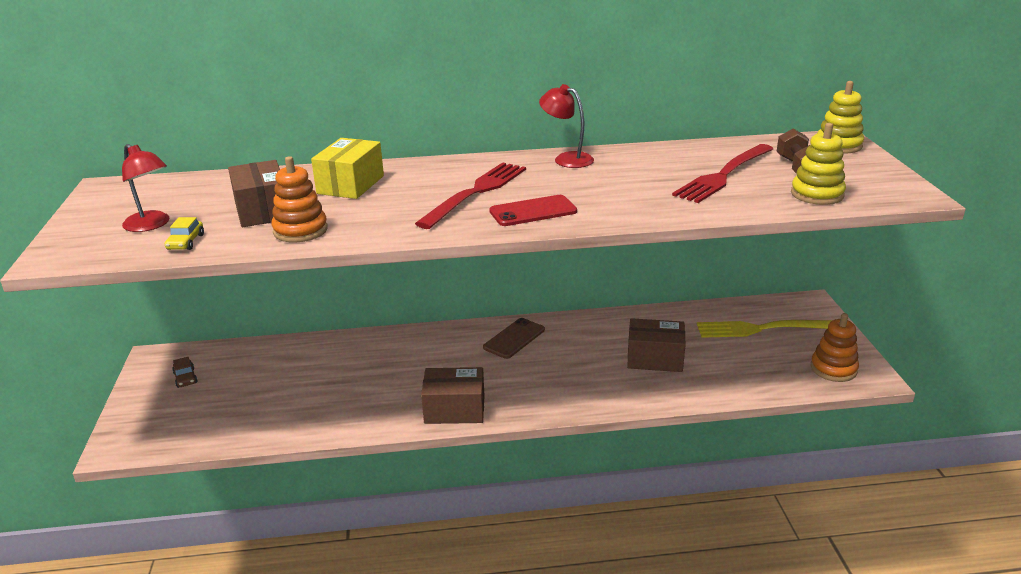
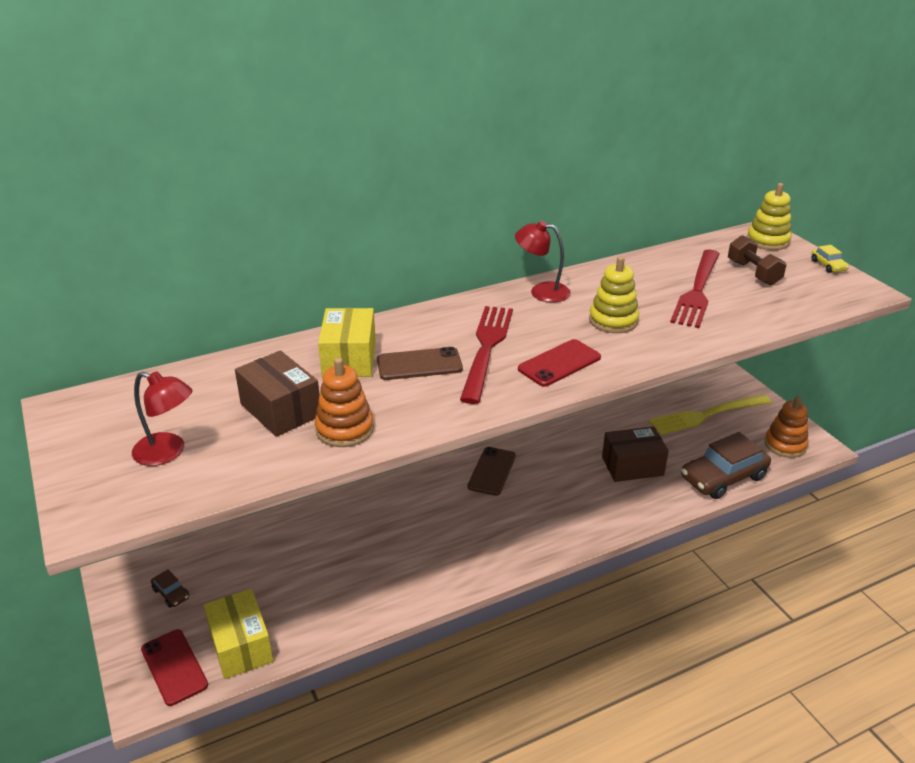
camera: 20 degrees left, 5 degrees up
(152, 431) = (174, 667): none -> red phone
(186, 242) = (229, 468): yellow car -> yellow car (828, 265)
(212, 427) = (241, 646): none -> yellow box
(406, 196) = (419, 364): none -> brown phone
(454, 409) = (480, 564): brown box -> none
(745, 385) = (723, 477): none -> brown car
(817, 194) = (789, 302): yellow stacking toy -> yellow stacking toy (613, 321)

